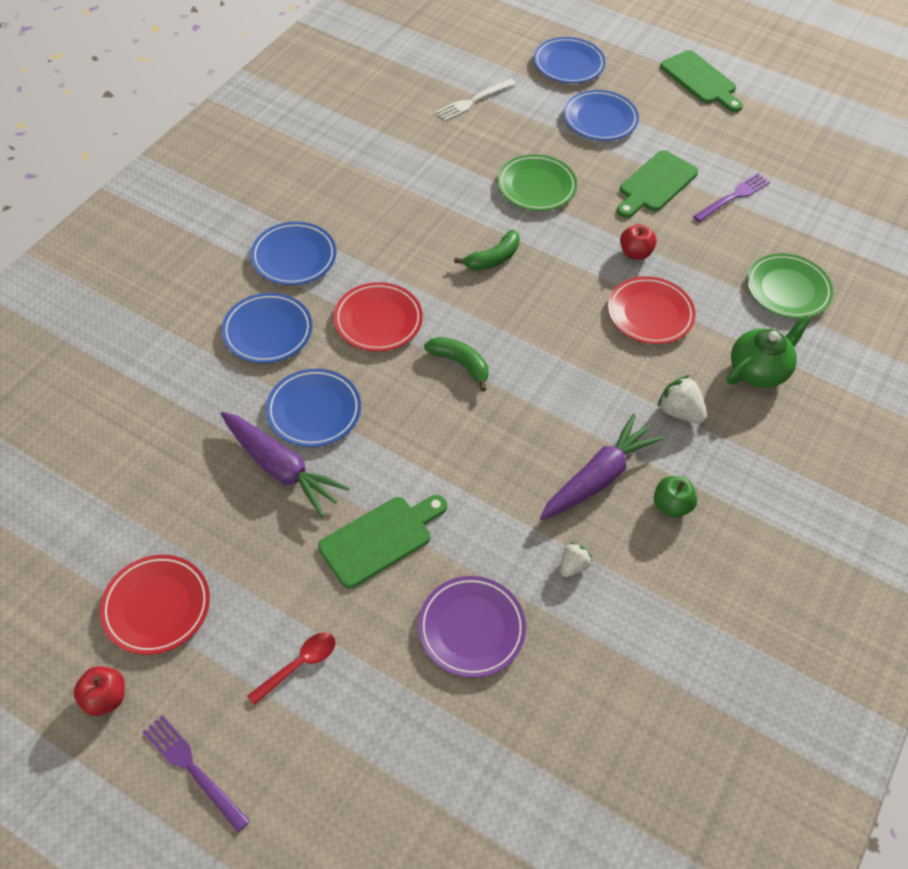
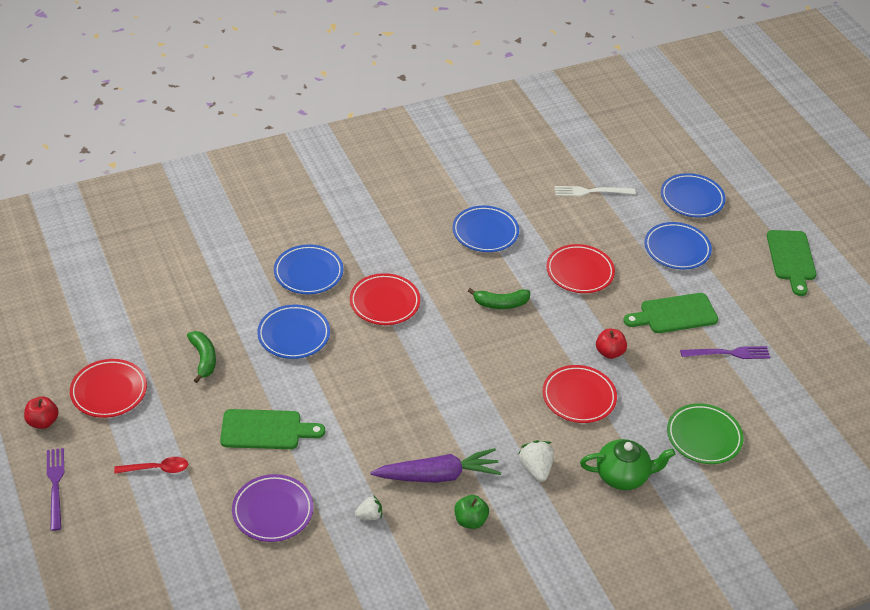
camera: 35 degrees right, 10 degrees down
(281, 468) = (244, 357): purple carrot -> none
(294, 257) = (366, 235): blue plate -> blue plate (485, 232)
(460, 364) = (413, 357): green banana -> green banana (203, 359)
(536, 187) = (579, 272): green plate -> red plate

